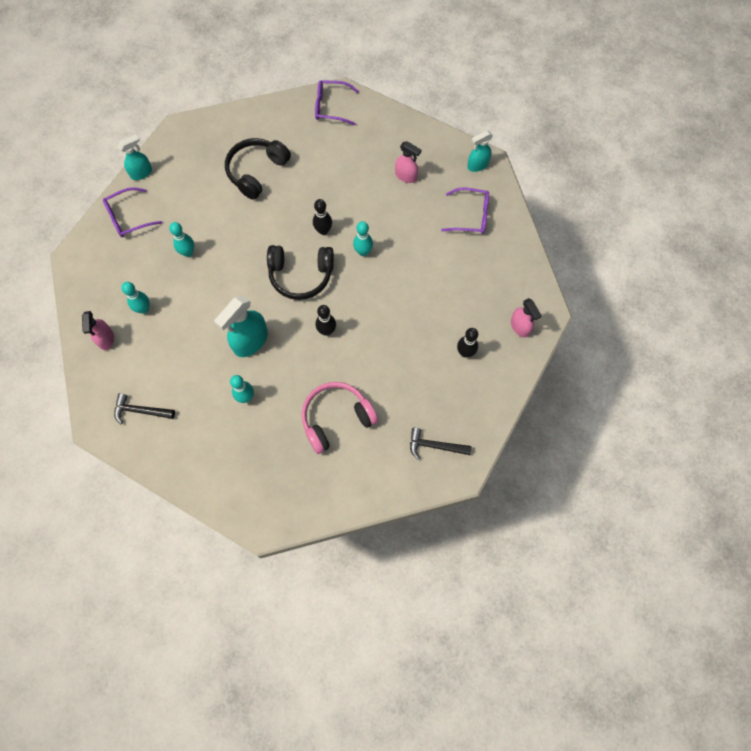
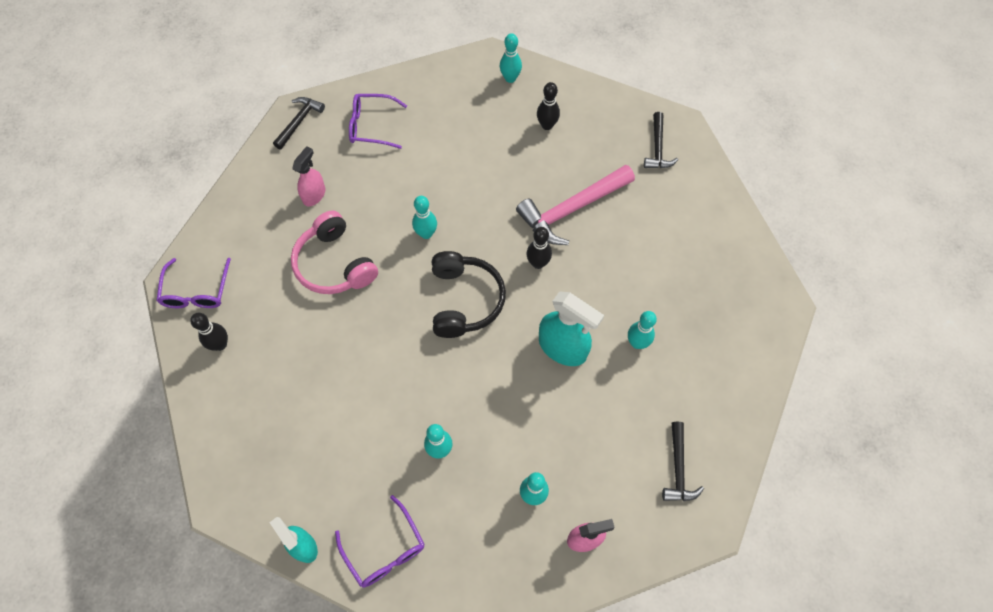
camera: 95 degrees left, 5 degrees down
(256, 172) = (304, 376): black headphones -> none
(323, 230) = (397, 281): black bowling pin -> black bowling pin (220, 344)
(336, 418) = (645, 243): pink headphones -> pink headphones (334, 264)
(375, 363) = (572, 209): none -> pink hammer
(471, 216) = (371, 126): purple glasses -> purple glasses turned 90 degrees counterclockwise
(477, 165) = (299, 122): turquoise spray bottle -> black hammer
(520, 327) = (510, 78): pink spray bottle -> turquoise bowling pin

